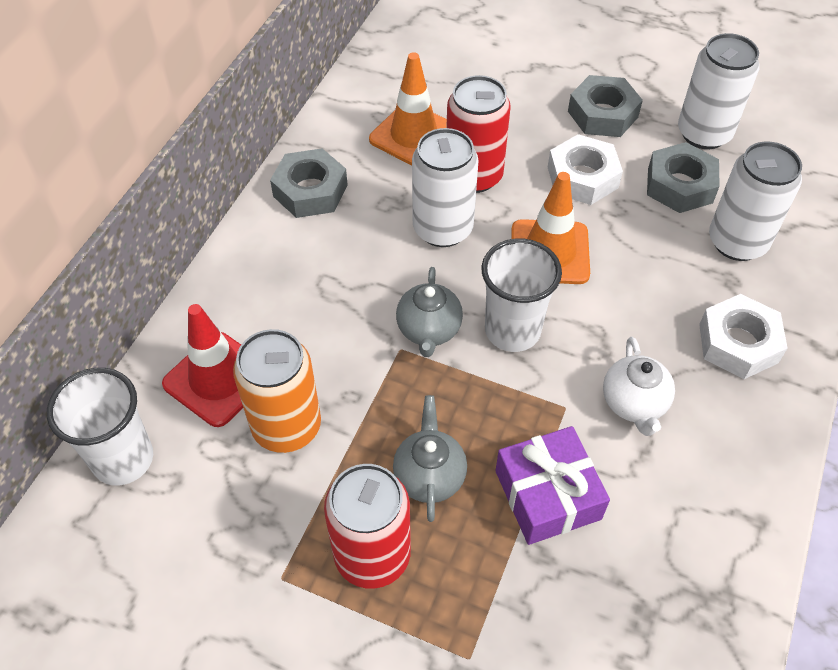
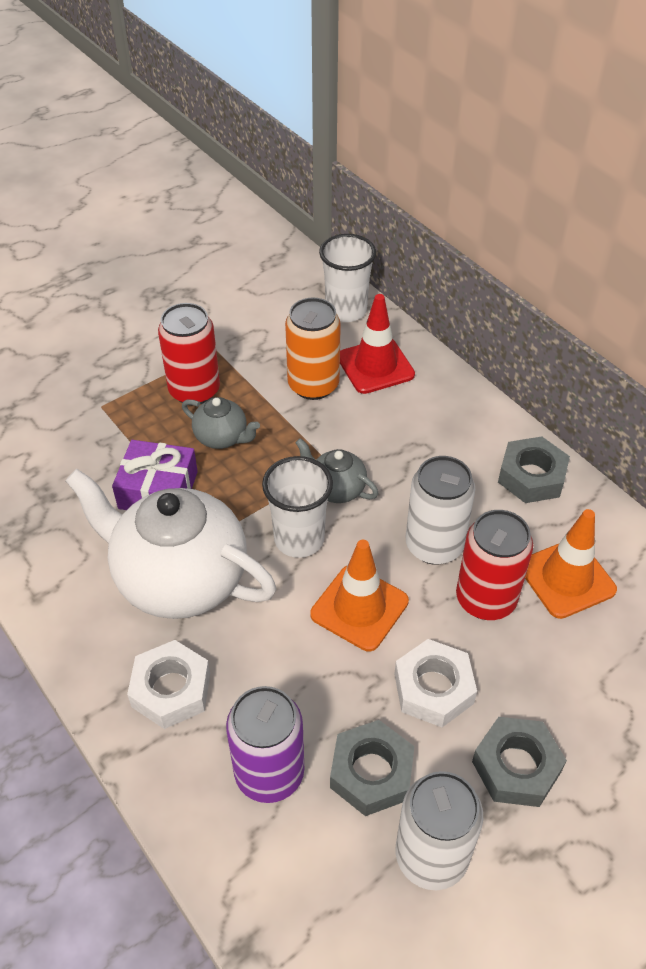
camera: 120 degrees right, 5 degrees down
(634, 404) = (180, 579): white teapot -> white teapot, size x2.18
(737, 242) = (269, 773): white can -> purple can

